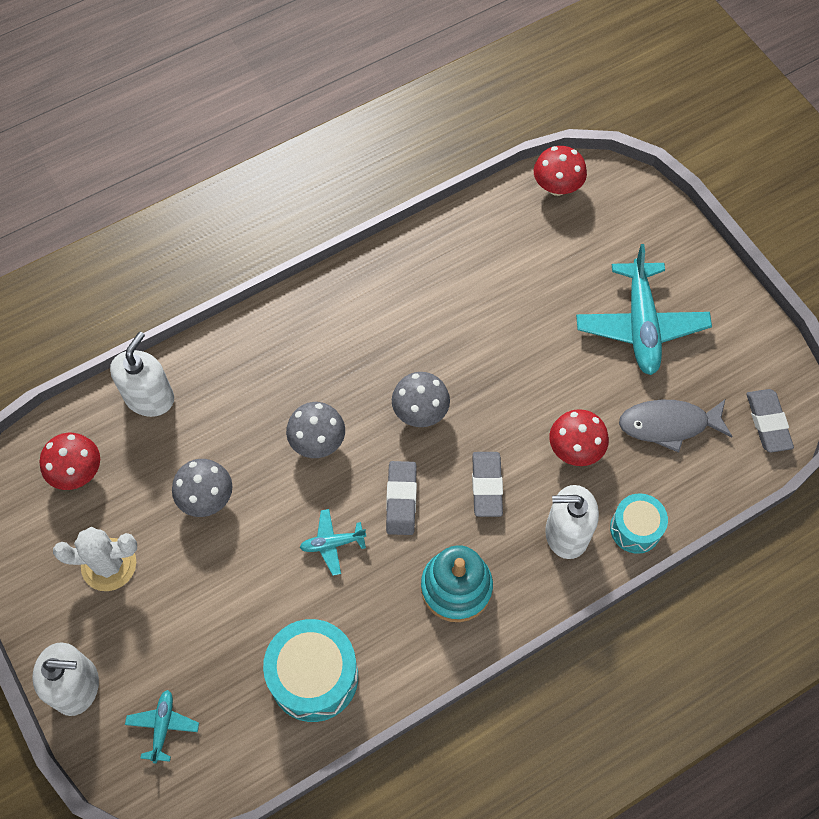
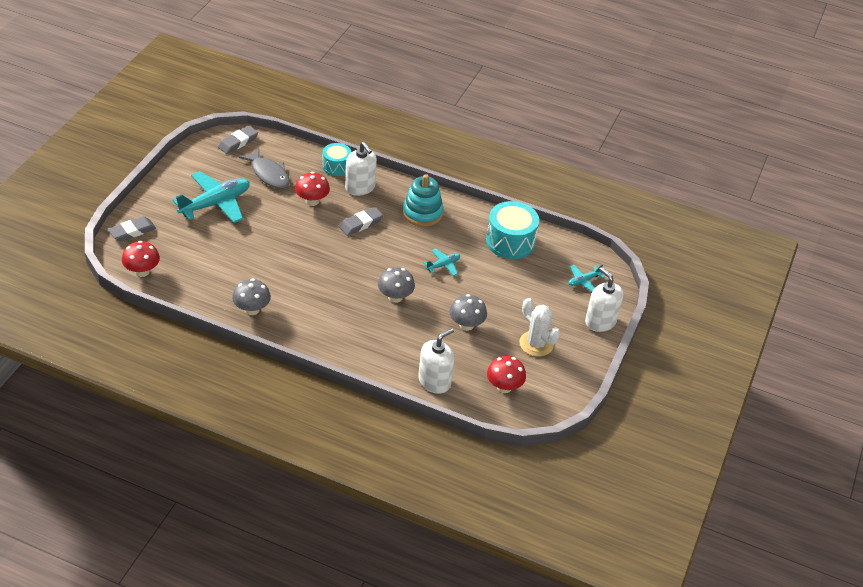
camera: 130 degrees left, 20 degrees down
(149, 397) = (434, 381): white soap dispenser -> white soap dispenser turned 150 degrees clockwise
(332, 543) = (443, 265): turquoise plane -> turquoise plane turned 75 degrees counterclockwise
(401, 500) = (397, 251): grey eraser -> grey eraser (132, 231)
(420, 412) = (342, 265): grey mushroom -> grey mushroom (252, 309)

